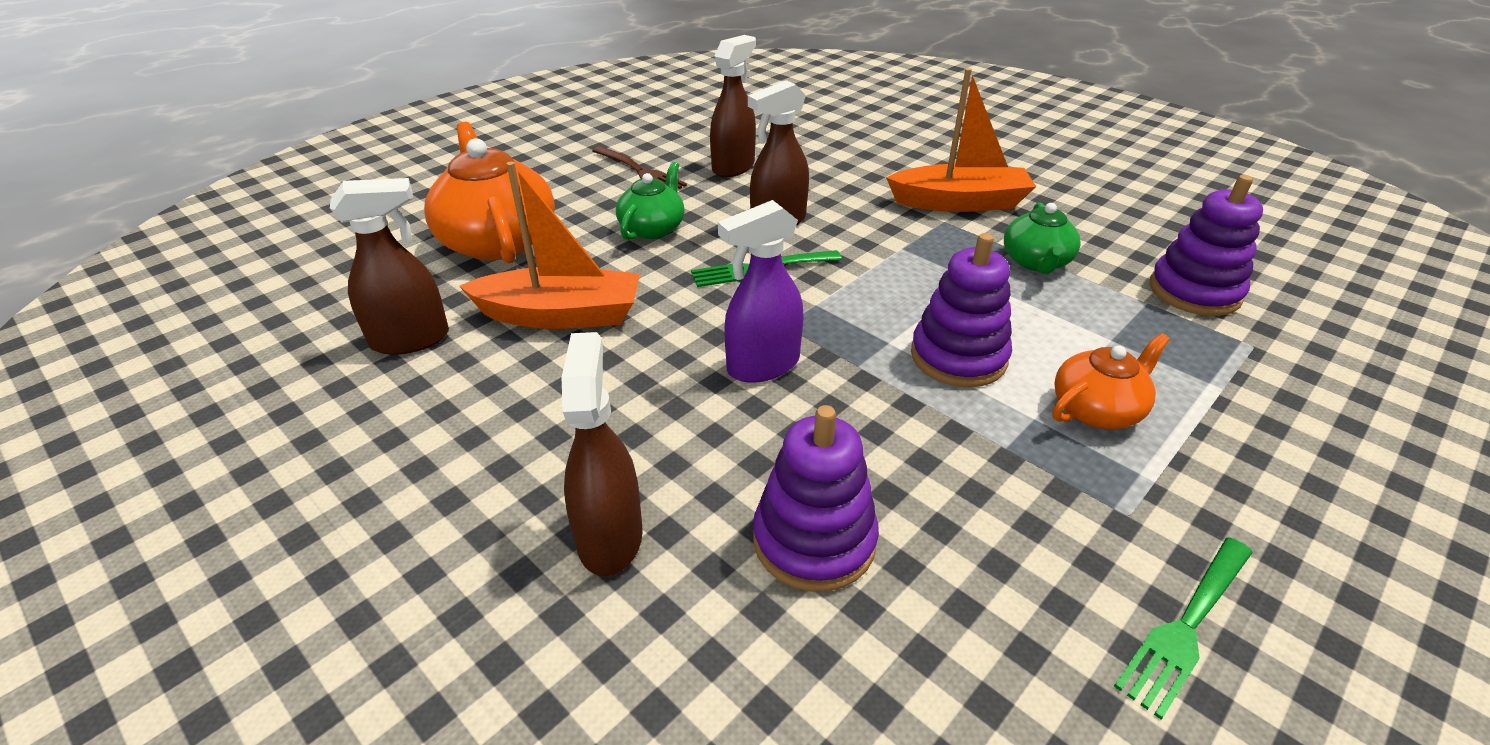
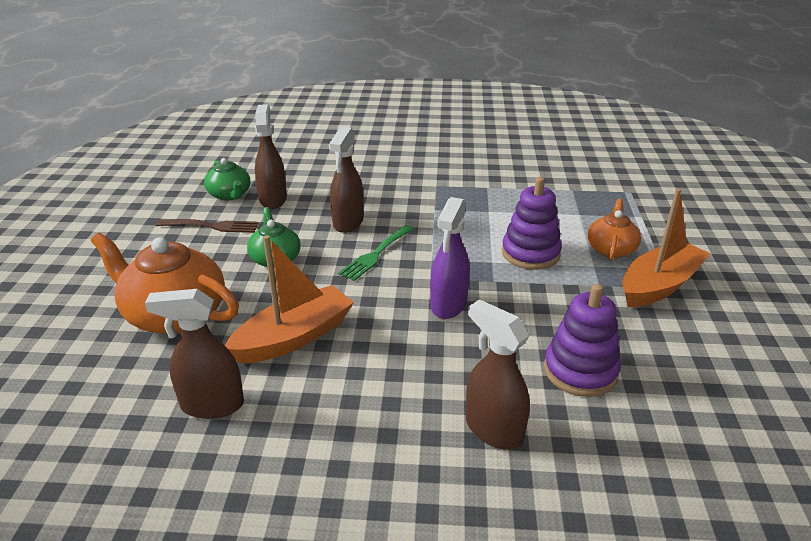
camera: 40 degrees left, 5 degrees down
(411, 340) = (211, 405): brown spray bottle -> brown spray bottle turned 120 degrees counterclockwise
(959, 202) = (431, 172): orange boat -> orange boat (659, 285)
(1036, 262) = (505, 190): green teapot -> green teapot (230, 195)
(1186, 624) = (734, 318): green fork -> none
(1194, 291) = (583, 176): purple stacking toy -> none

